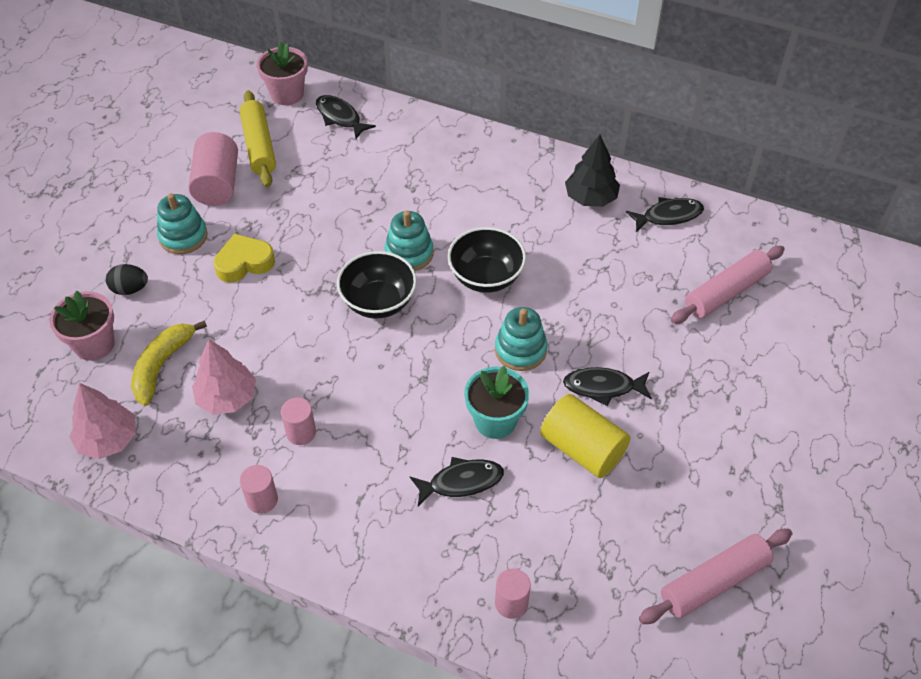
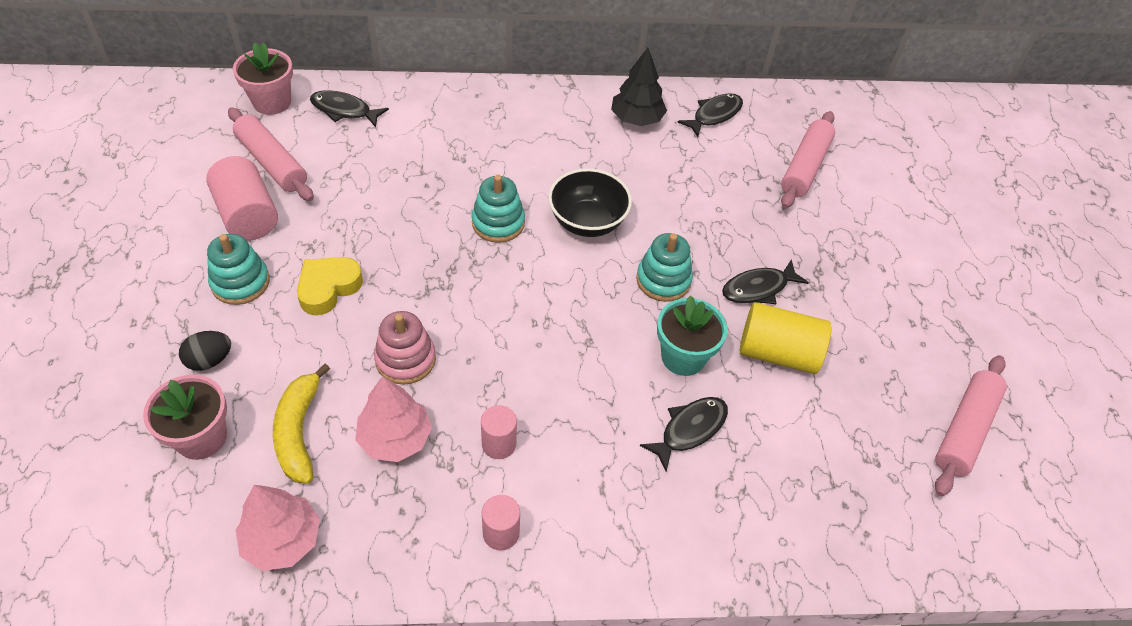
camera: 30 degrees left, 0 degrees up
(259, 146) = (272, 163): yellow rolling pin -> pink rolling pin
(269, 340) = (405, 359): none -> pink stacking toy
(378, 302) = (497, 281): black bowl -> none
(511, 603) = (811, 530): pink cylinder -> none

